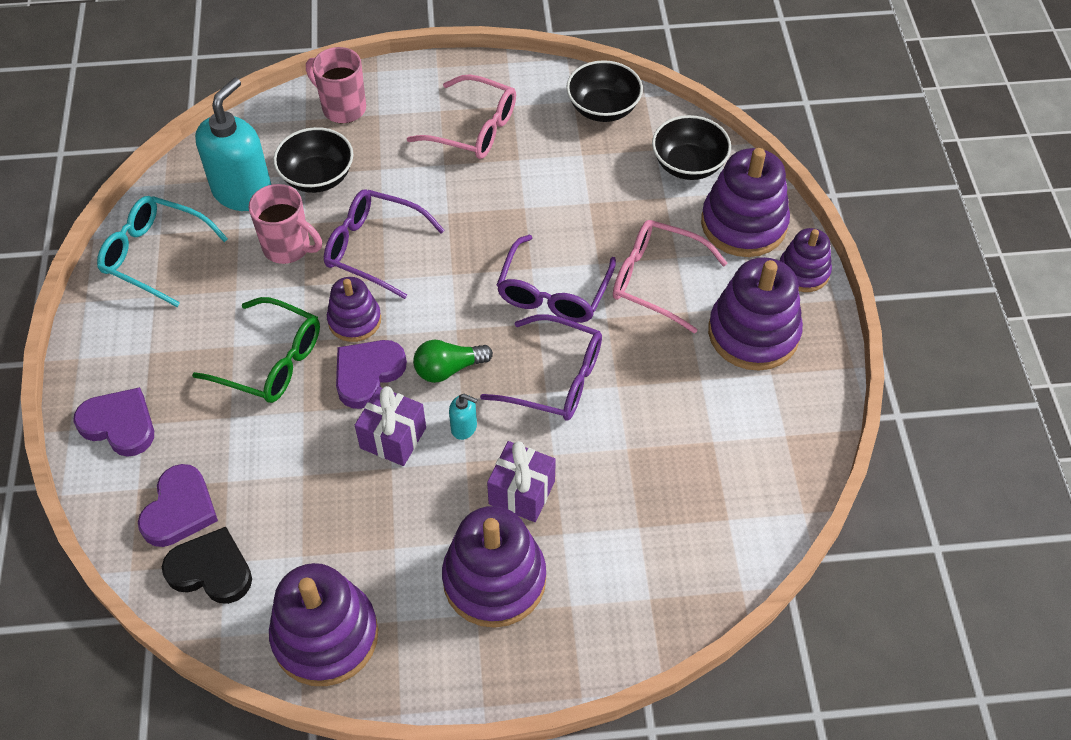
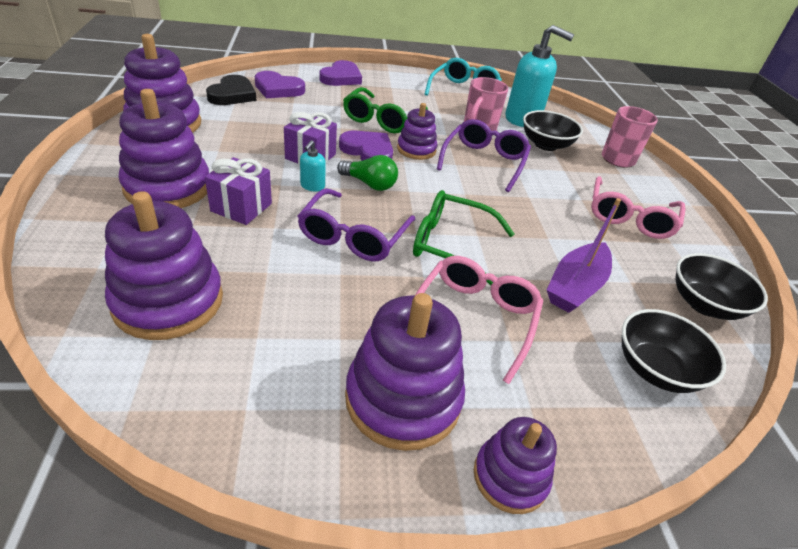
camera: 85 degrees right, 15 degrees down
(448, 369) = (369, 184): green light bulb -> green light bulb turned 135 degrees clockwise
(553, 292) = (451, 245): purple glasses -> green glasses
(597, 198) = (575, 286): none -> purple boat
(743, 224) = (578, 415): purple stacking toy -> purple stacking toy (168, 301)

